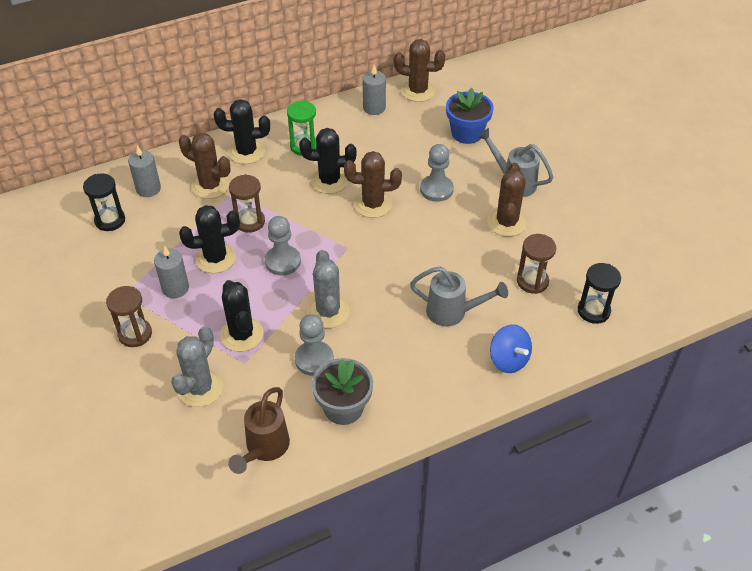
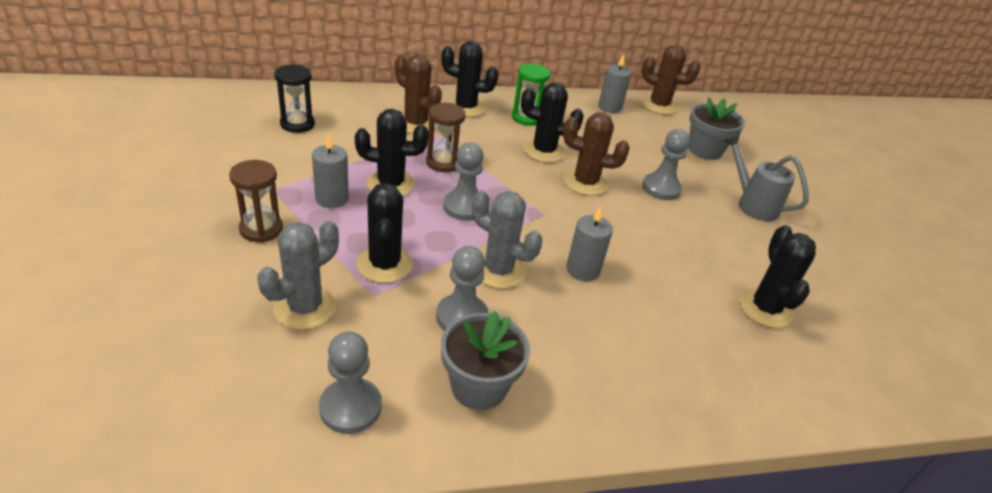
camera: 10 degrees right, 10 degrees down
(148, 189) = (351, 110): grey candle -> grey candle (582, 270)
(264, 449) = (350, 407): brown watering can -> grey pawn
(328, 312) = (498, 270): grey cactus -> grey cactus turned 60 degrees counterclockwise
(453, 312) = (655, 314): grey watering can -> none
(467, 133) = (705, 150): blue flower pot -> grey flower pot
(506, 222) = (739, 239): brown cactus -> none
(508, 360) = (722, 392): blue spinning top -> none
(532, 281) = (764, 308): brown hourglass -> black cactus
(593, 311) = (846, 365): black hourglass -> none

